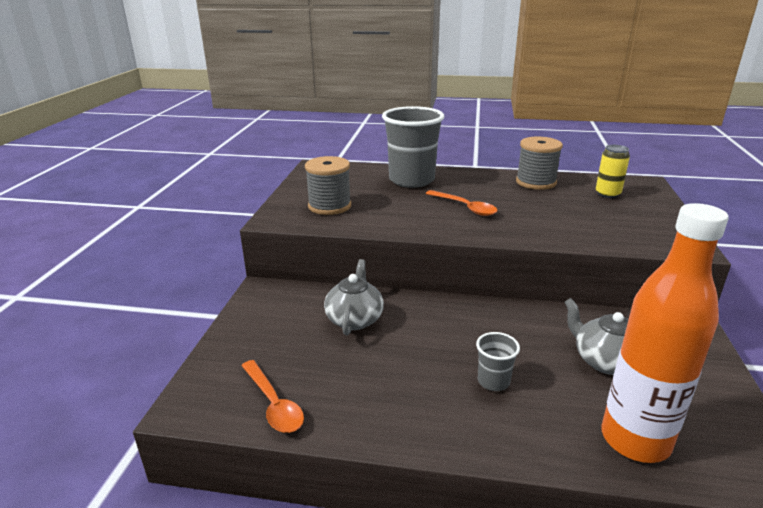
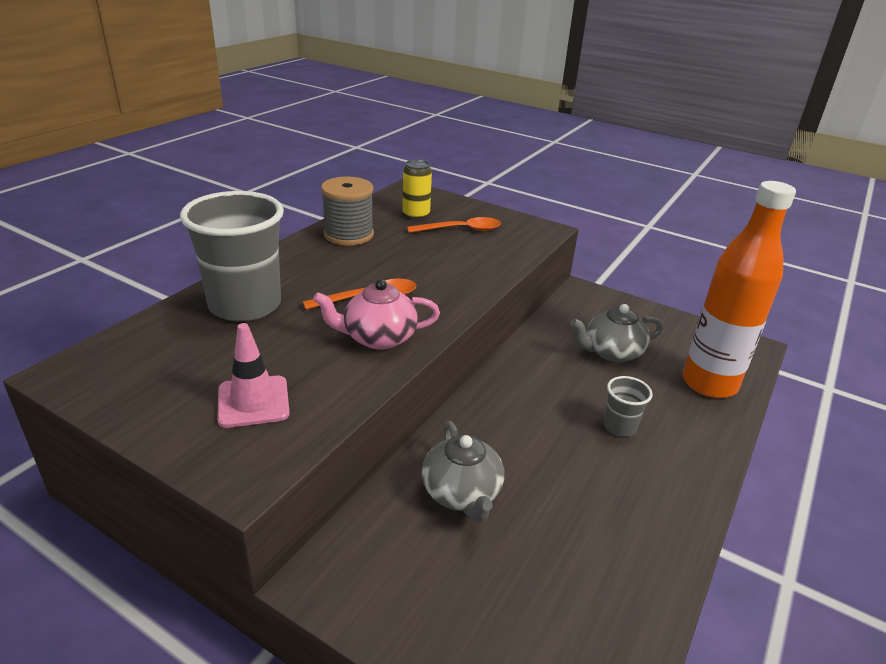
camera: 70 degrees left, 5 degrees up
(274, 404) = (609, 627): orange spoon -> orange spoon (461, 230)
(329, 206) = (253, 402): grey spool -> pink traffic cone
(354, 319) = (462, 494): grey teapot -> grey teapot turned 135 degrees counterclockwise
(423, 220) = (378, 338): none -> pink teapot

